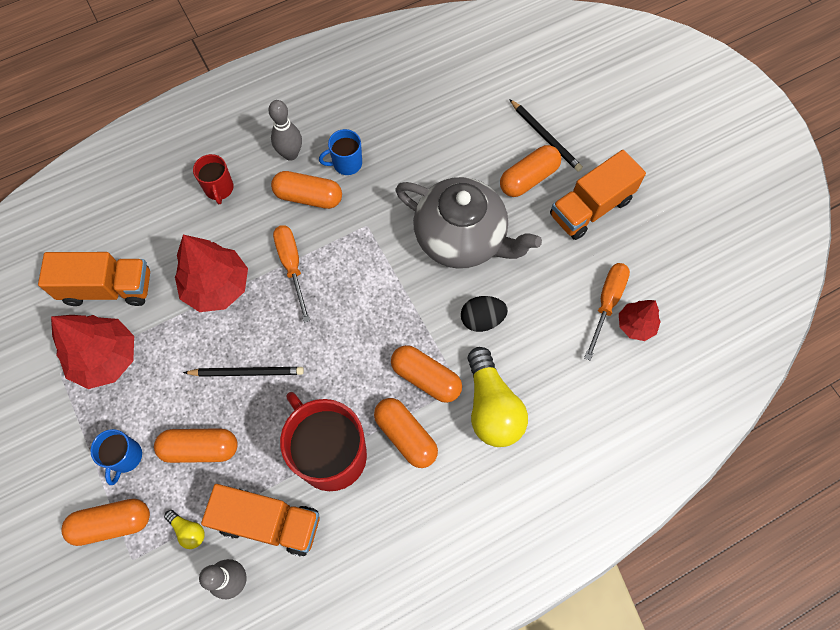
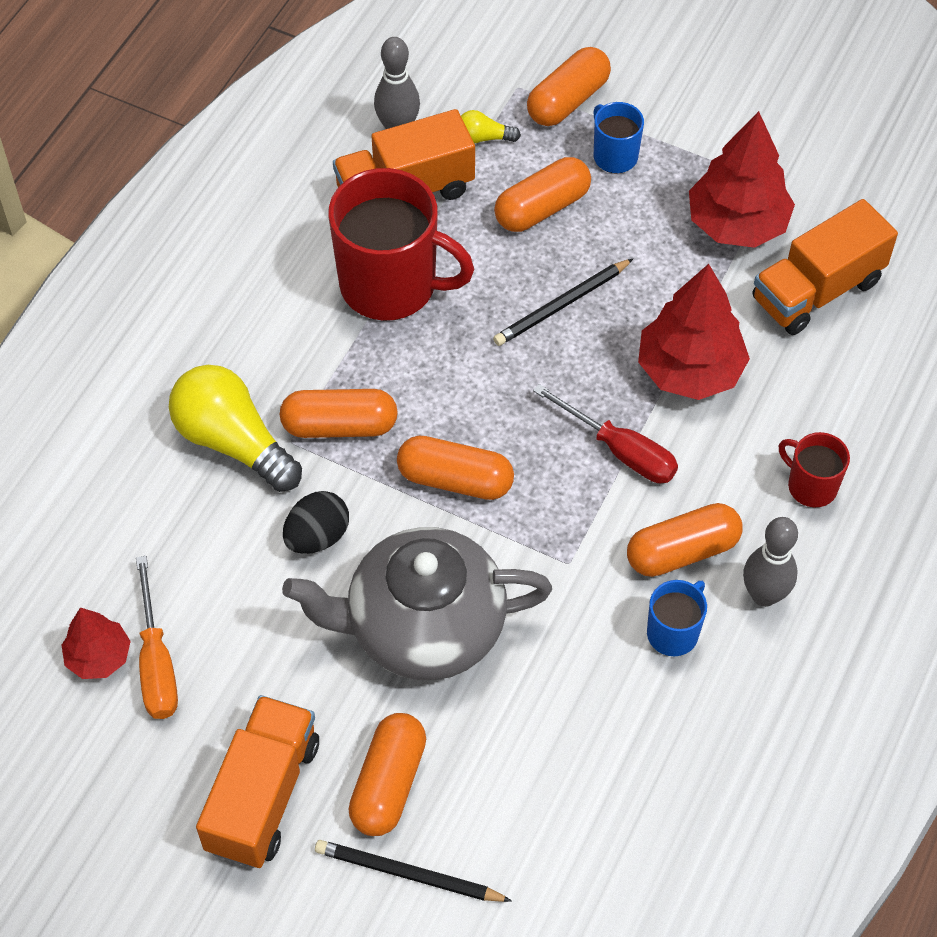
camera: 145 degrees right, 10 degrees down
(292, 266) = (620, 450): orange screwdriver -> red screwdriver
(406, 435) = (317, 352): orange capsule -> orange capsule (455, 480)

